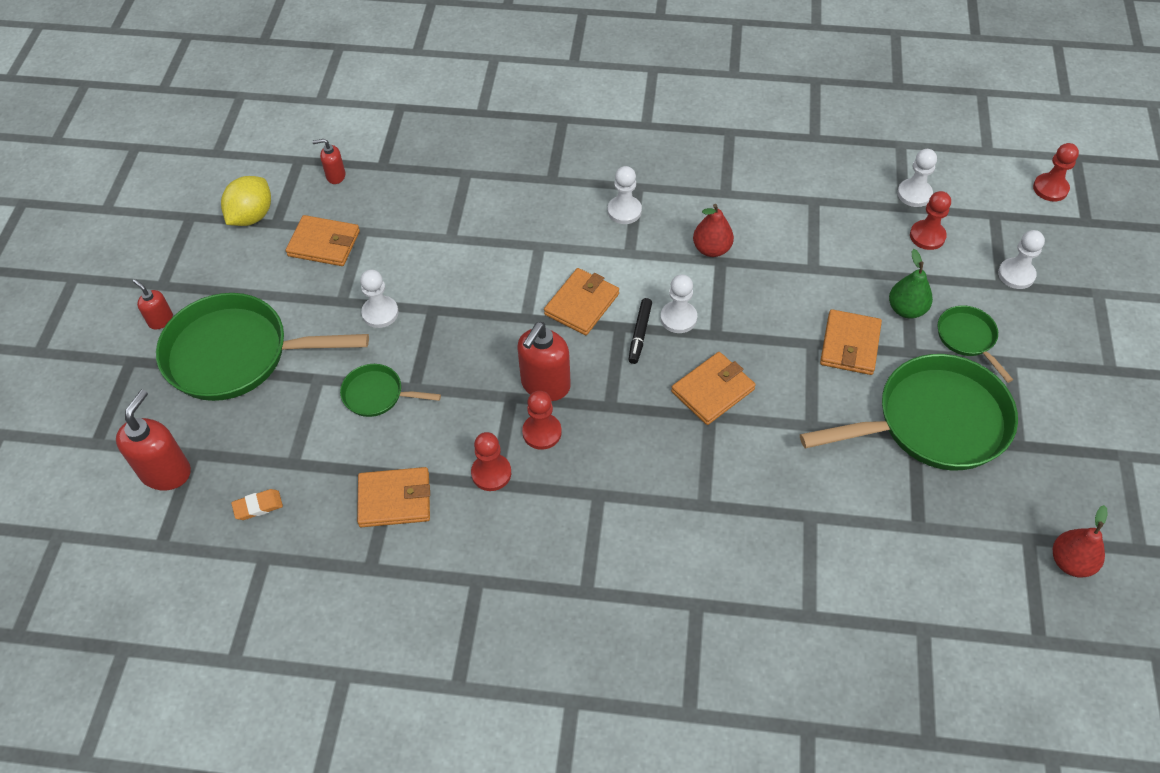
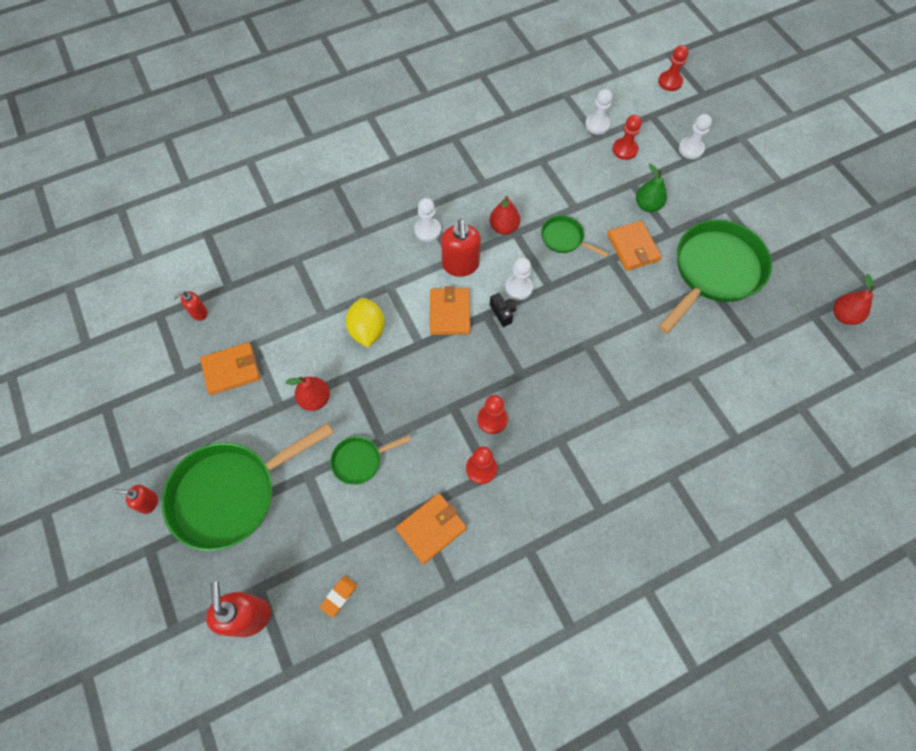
camera: 35 degrees left, 10 degrees up
(252, 216) = (157, 379): yellow lemon -> yellow lemon (367, 330)
(380, 313) = (315, 399): white pawn -> red pear
(545, 385) = (469, 384): red soap dispenser -> red soap dispenser (460, 265)
(640, 334) = (502, 313): black marker -> black camera
(712, 390) = (576, 326): orange wallet -> none
(968, 338) = (694, 206): green pan -> green pan (564, 239)

